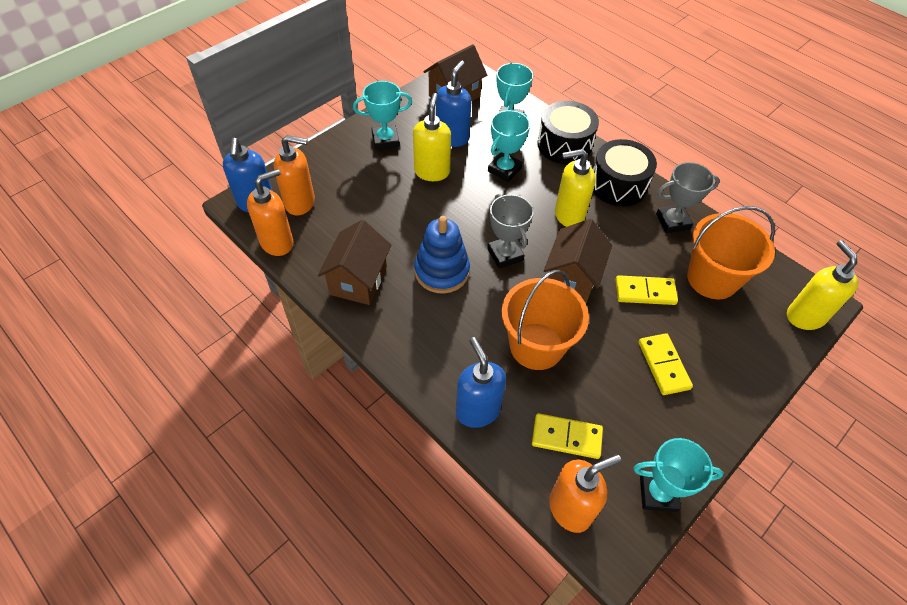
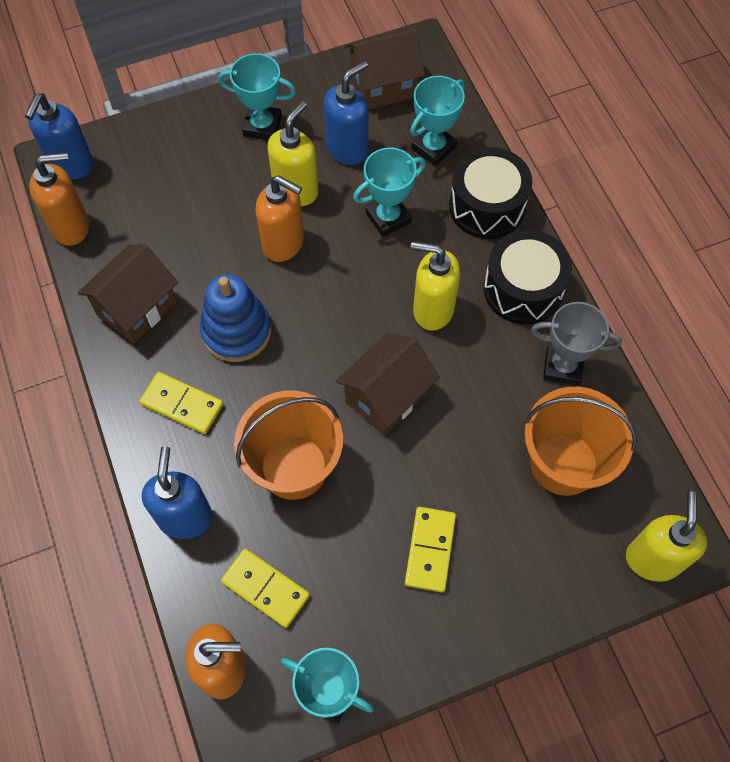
camera: 25 degrees right, 10 degrees up
(300, 203) = (121, 182): orange soap dispenser -> orange soap dispenser (284, 243)
(505, 254) = (323, 336): grey trophy -> none
(645, 292) = (466, 448): yellow domino -> yellow domino (182, 404)

